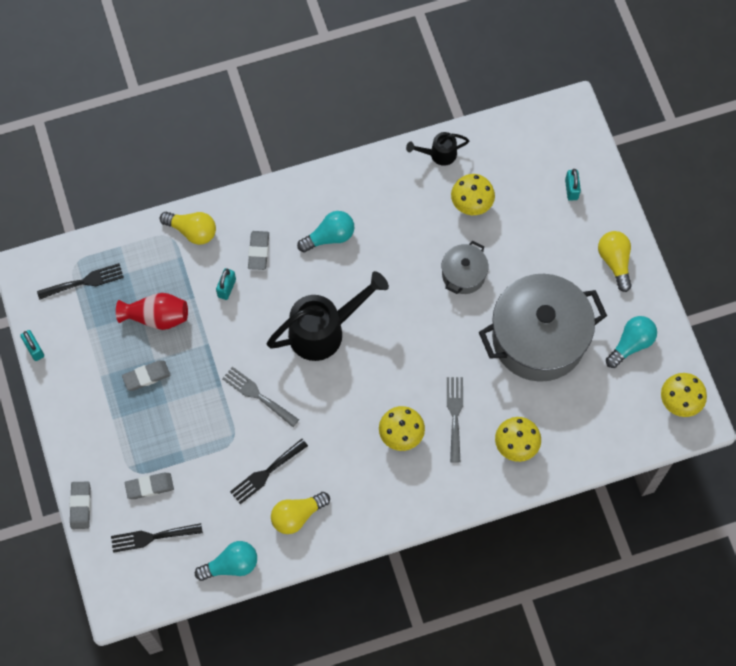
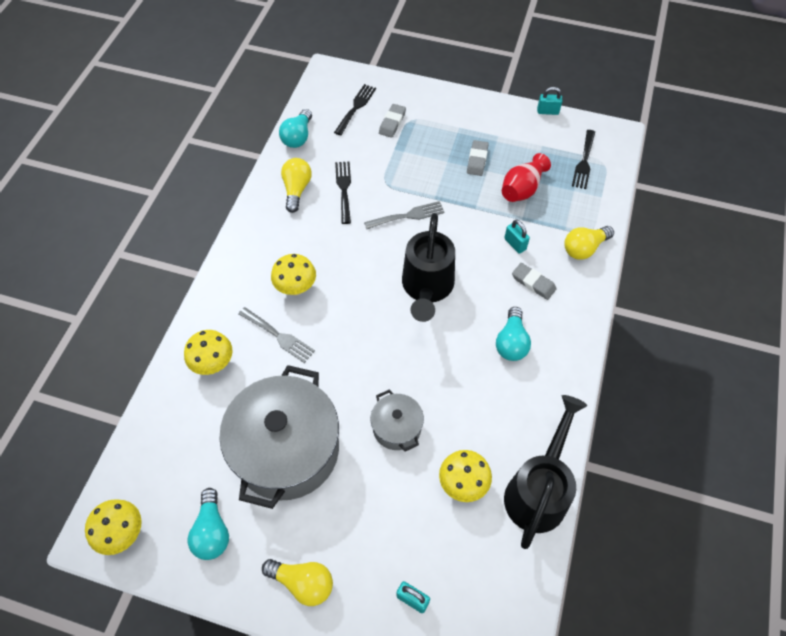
camera: 125 degrees right, 10 degrees down
(80, 506) = (410, 84): grey eraser -> none
(439, 154) = (538, 491): black watering can -> black watering can, size x1.98

